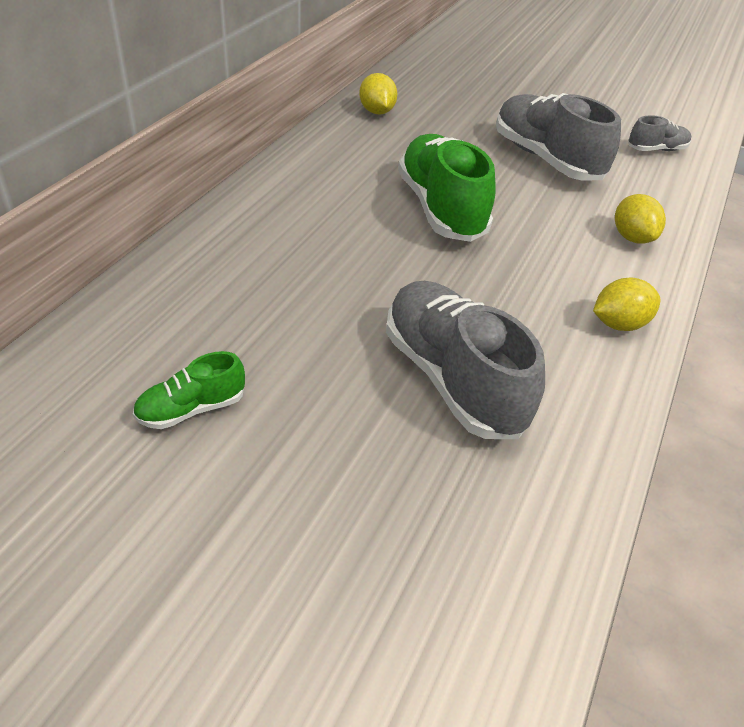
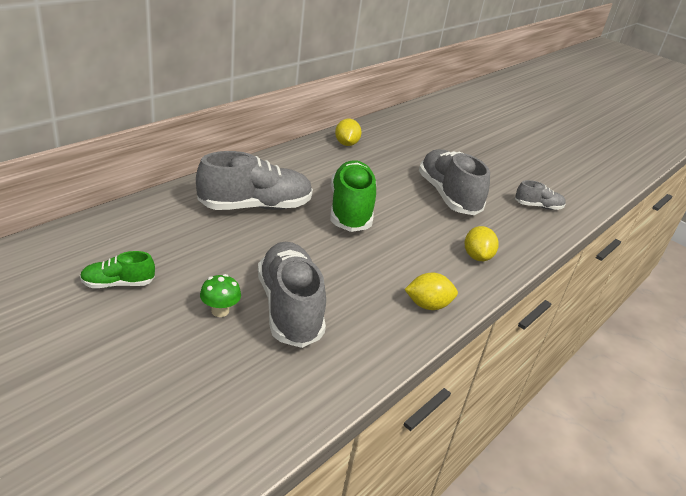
camera: 15 degrees right, 10 degrees down
(314, 233) = (255, 206): none -> grey shoe
(363, 411) = (220, 311): none -> green mushroom

